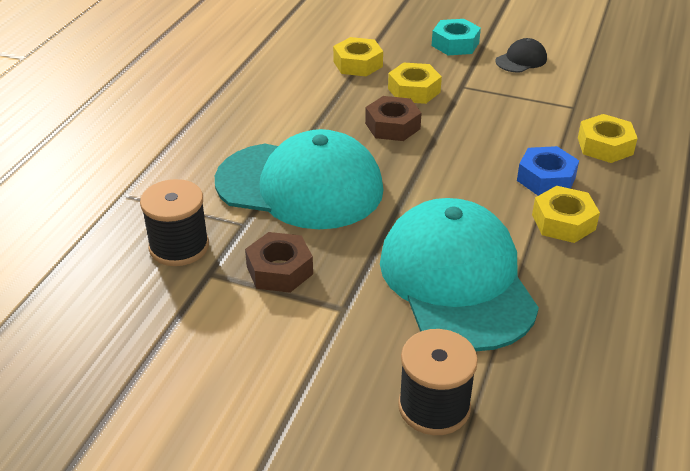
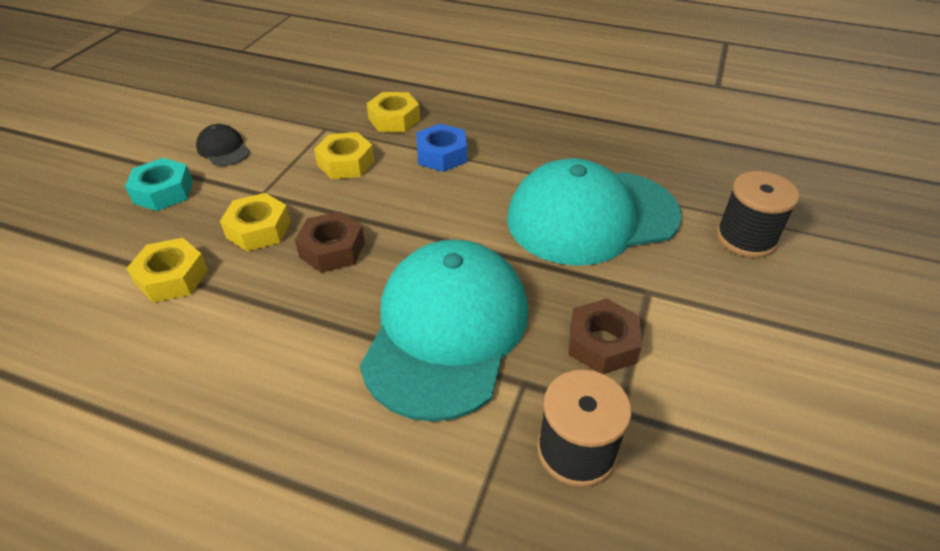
camera: 90 degrees left, 5 degrees up
(563, 222) = (504, 152): yellow nut -> yellow nut (346, 163)

